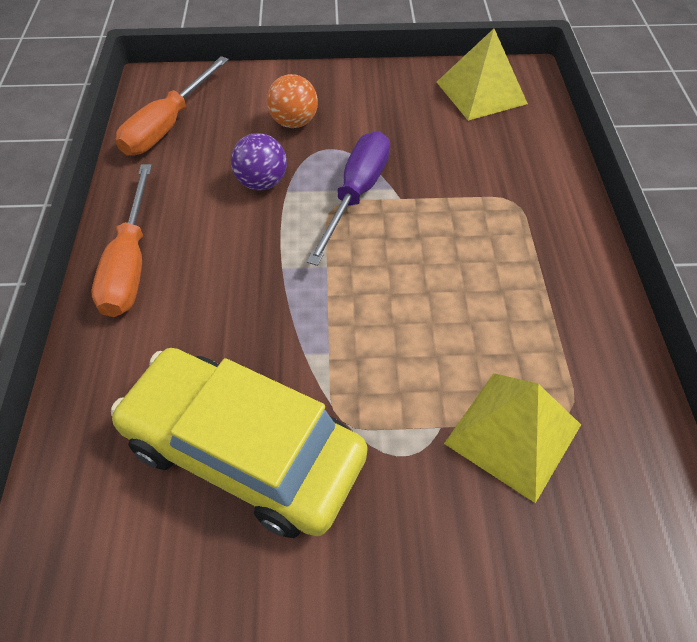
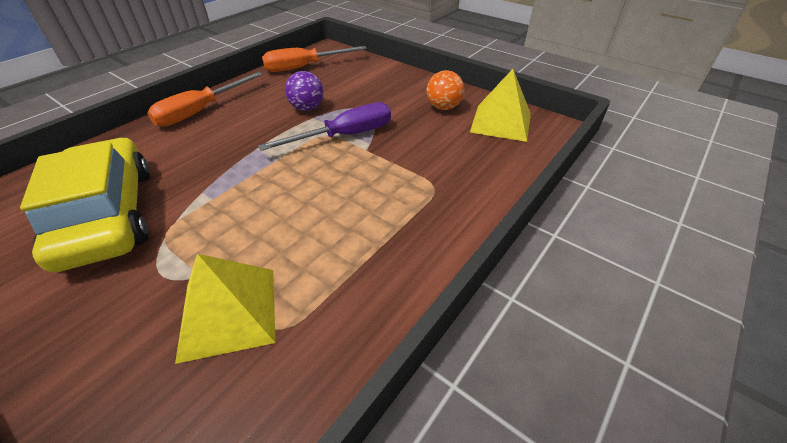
camera: 40 degrees right, 10 degrees down
(294, 122) = (364, 90): orange ball -> orange ball (443, 107)

